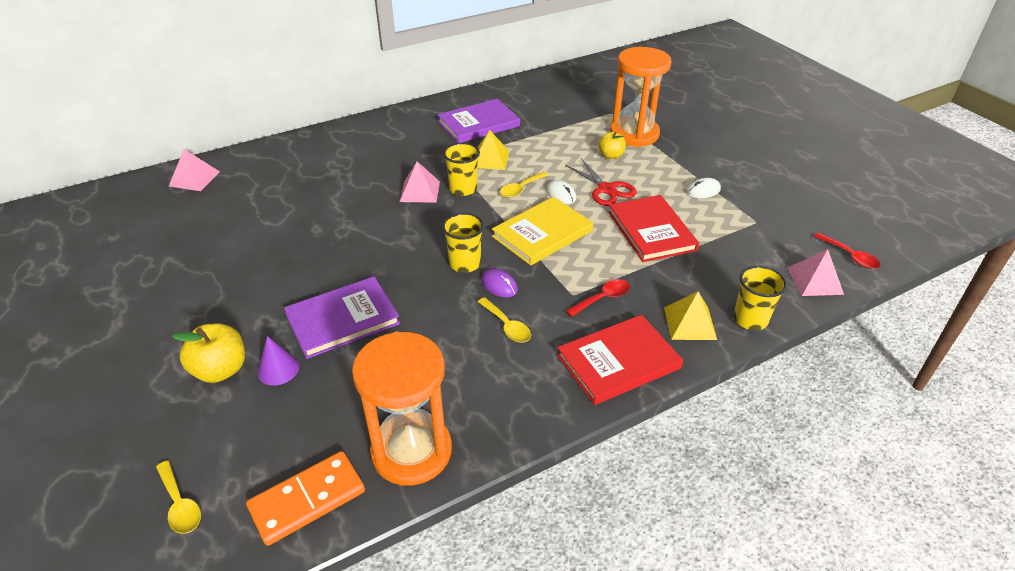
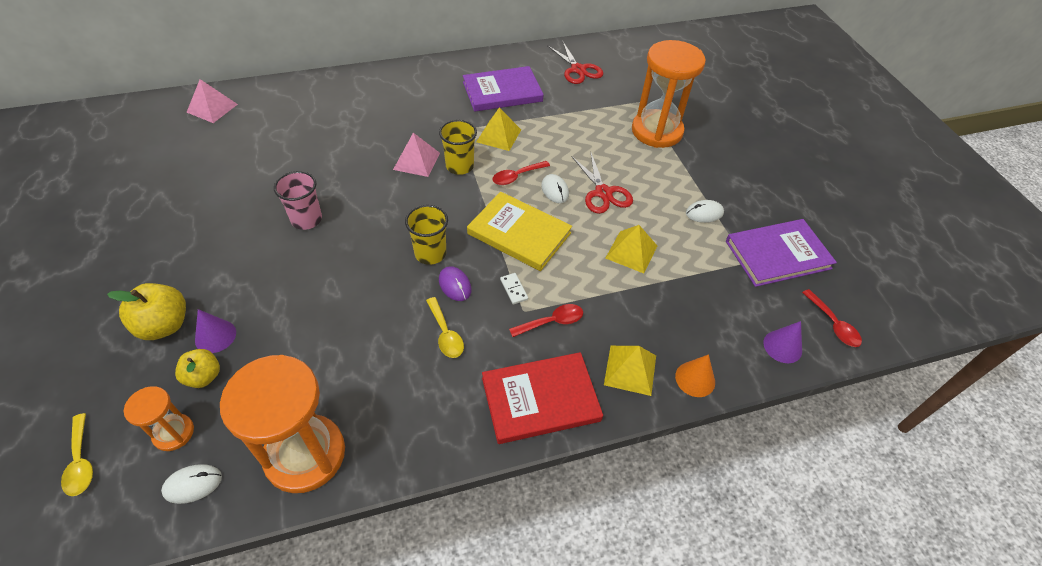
camera: 10 degrees right, 10 degrees up
(269, 460) = (173, 433): none -> orange hourglass
(307, 499) = (193, 484): orange domino -> white mouse
(331, 256) = (306, 219): none -> pink cup
(342, 319) = (293, 293): purple book -> purple book (777, 255)
(521, 189) = (516, 176): yellow spoon -> red spoon
(542, 96) = (578, 69): none -> red scissors
(542, 233) = (519, 233): yellow book -> yellow book turned 60 degrees clockwise
(556, 279) = (514, 289): none -> white domino
(611, 156) = (623, 153): yellow apple -> yellow apple (204, 377)
(651, 231) = (631, 252): red book -> yellow pyramid
(750, 319) = (695, 379): yellow cup -> orange cone
(815, 280) = (782, 346): pink pyramid -> purple cone

